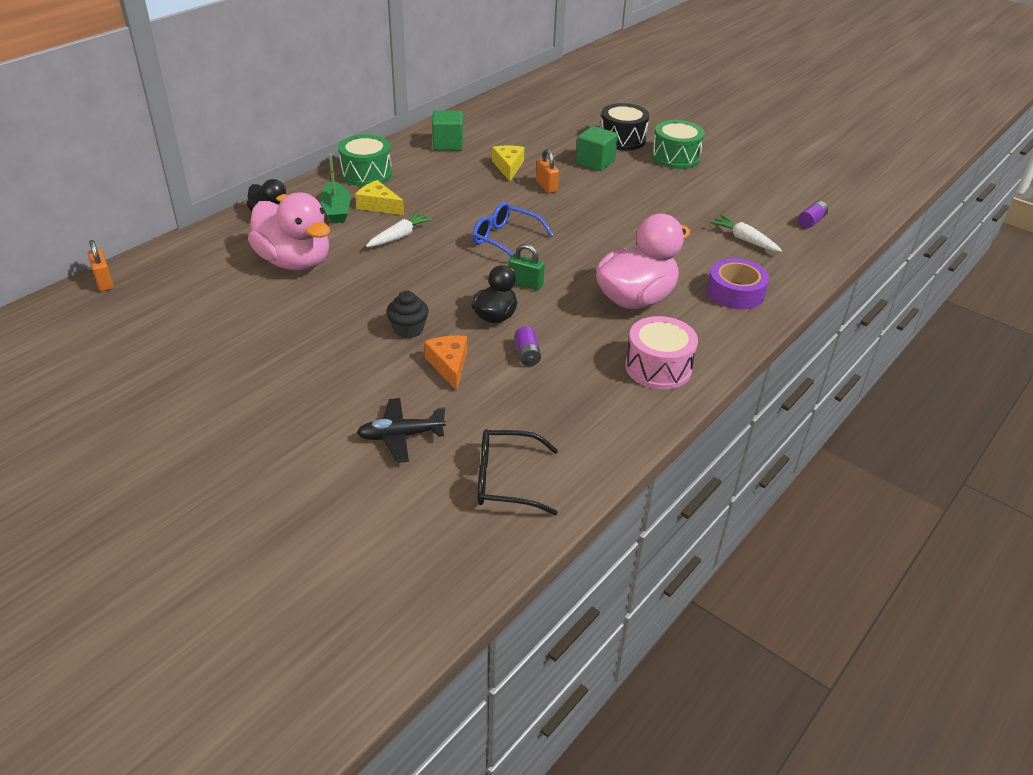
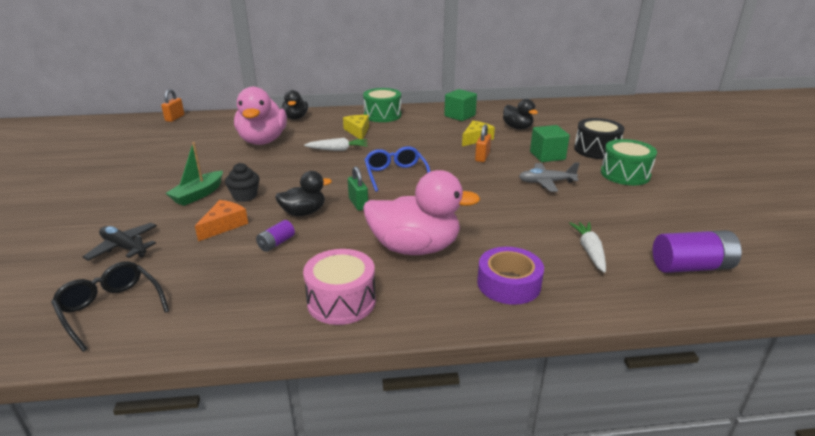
camera: 45 degrees right, 10 degrees down
(336, 210) = (331, 126): green boat -> green boat (198, 195)
(524, 138) = (517, 128): none -> black duck
(634, 191) = (546, 182): none -> grey plane
(811, 221) = (691, 266): purple battery -> purple battery, size x1.89

